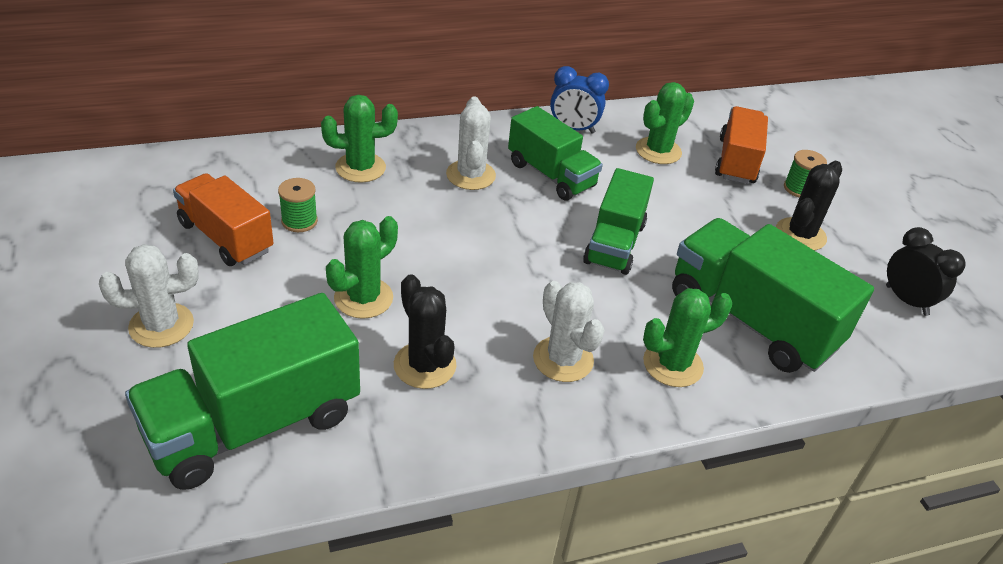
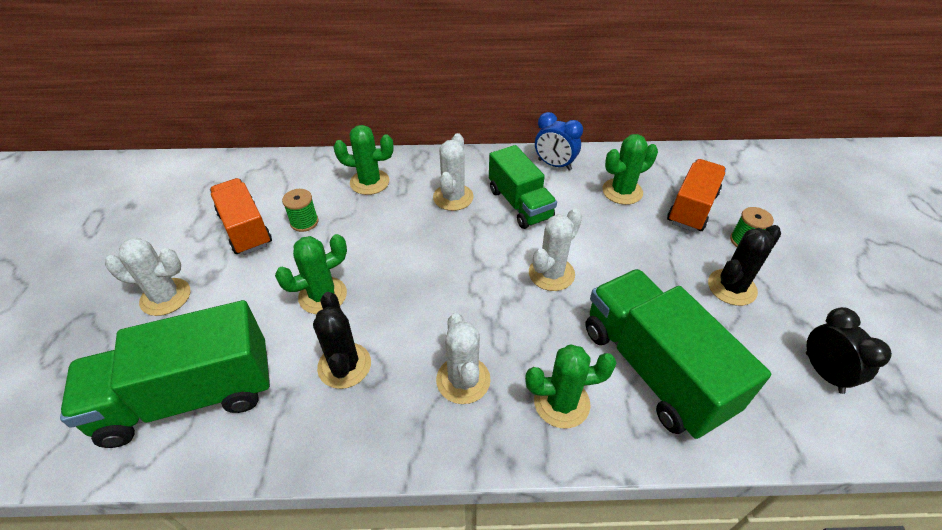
camera: 20 degrees right, 5 degrees up
(614, 243) = (551, 273): green truck -> white cactus

